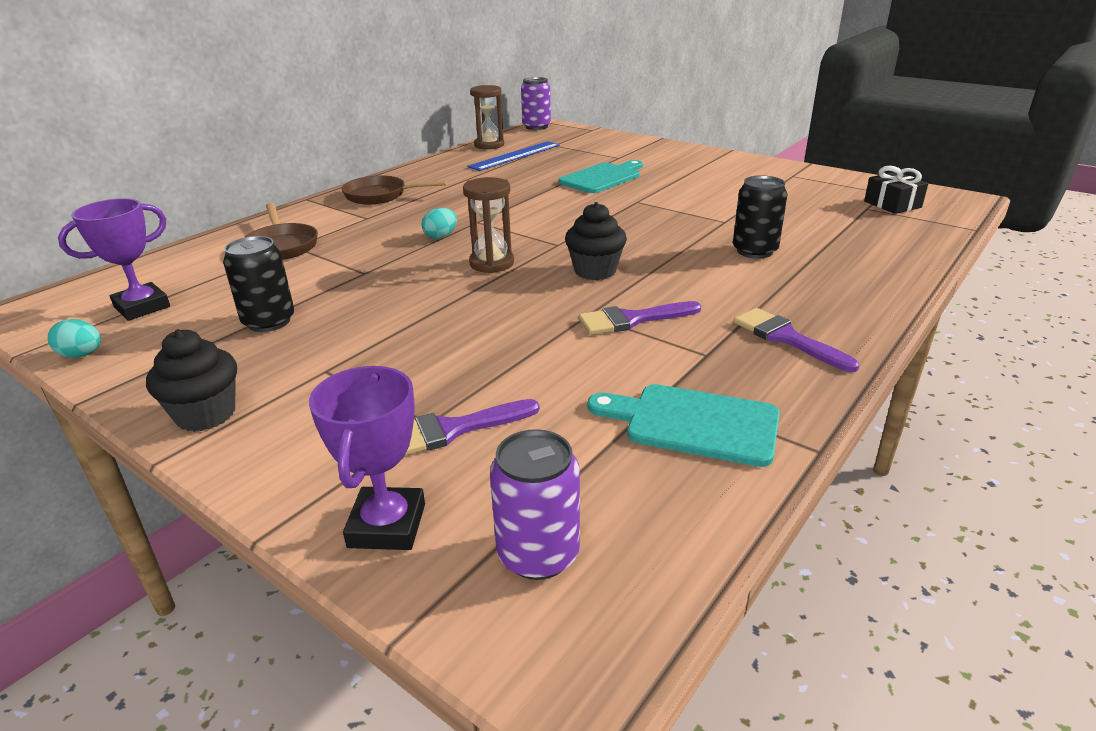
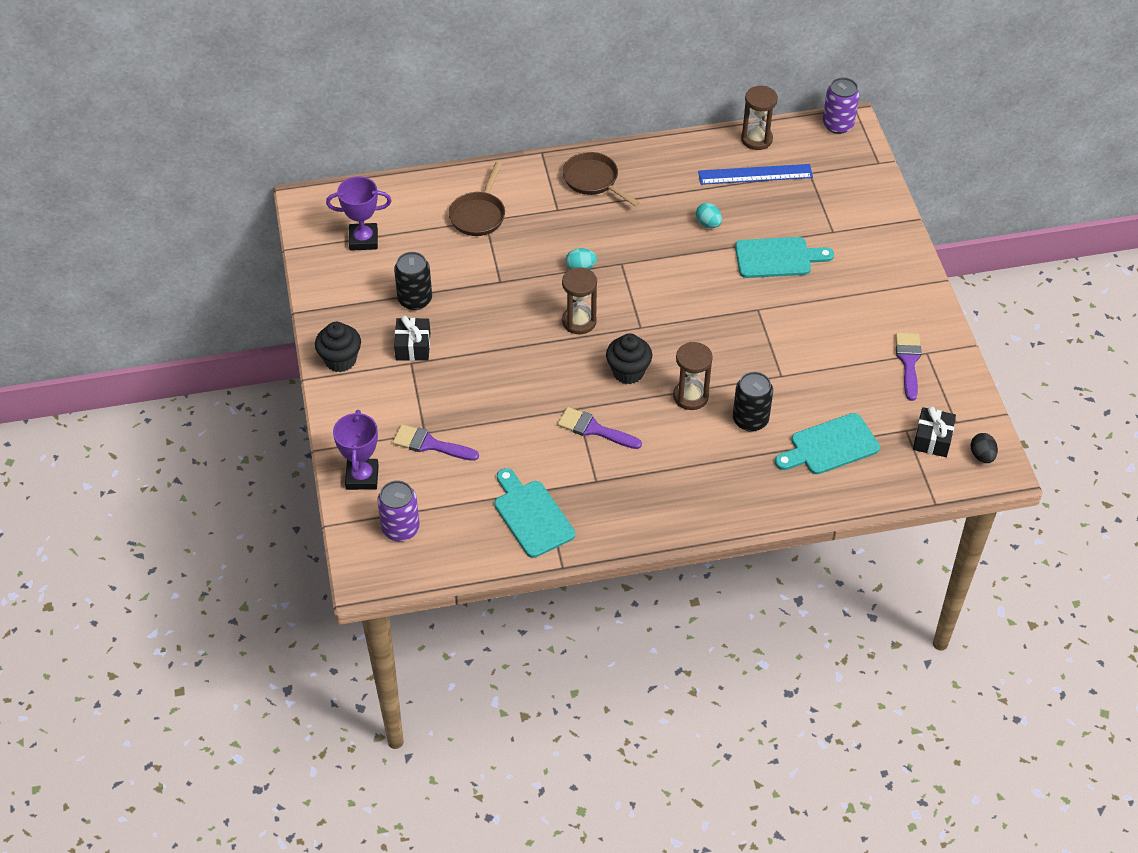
camera: 40 degrees right, 20 degrees up
(82, 355) = (314, 271): turquoise egg -> turquoise egg (708, 224)
(311, 356) = (413, 346): none -> black gift
(387, 525) = (362, 477): purple trophy -> purple trophy turned 45 degrees counterclockwise
(679, 260) = (690, 396): none -> brown hourglass
(787, 338) = (652, 500): purple brush -> purple brush (908, 362)
(841, 237) = (830, 446): none -> turquoise cutting board
(938, 198) = (982, 456): none -> black egg

